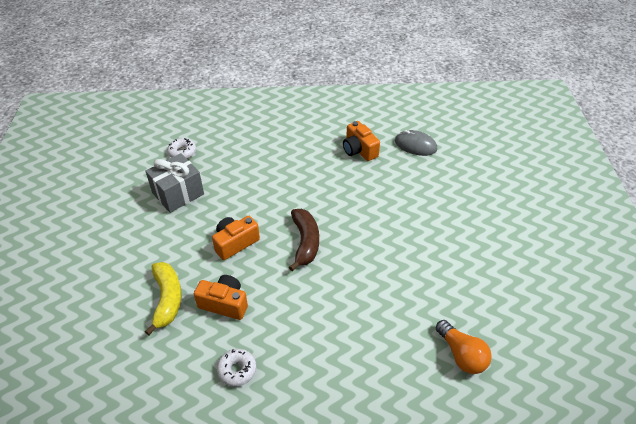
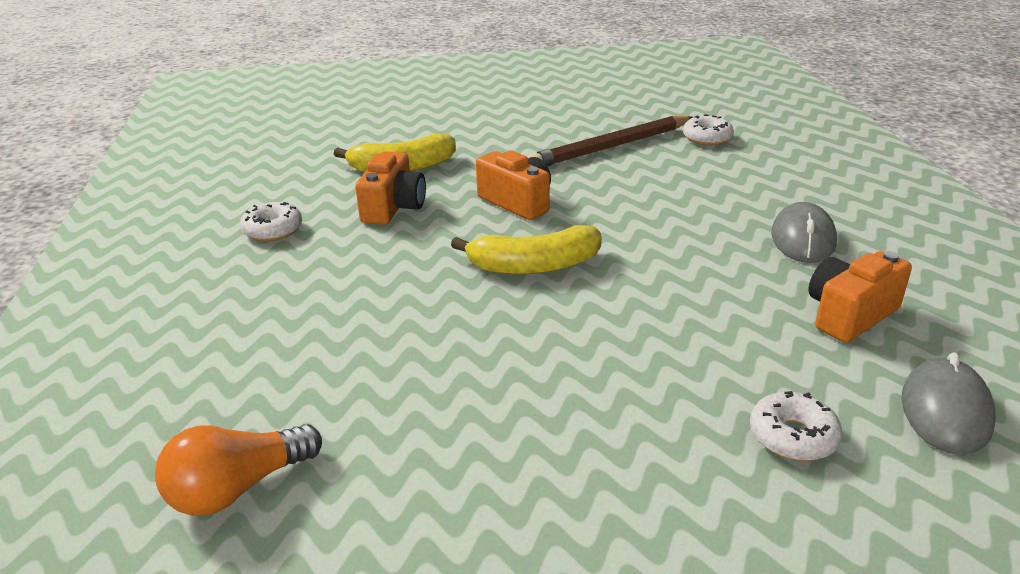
camera: 85 degrees right, 15 degrees down
(178, 193) = (610, 147): grey gift -> brown pencil
(299, 146) = (802, 239): none -> grey mouse
(305, 242) = (534, 266): brown banana -> yellow banana
(428, 184) = (792, 436): none -> white donut

